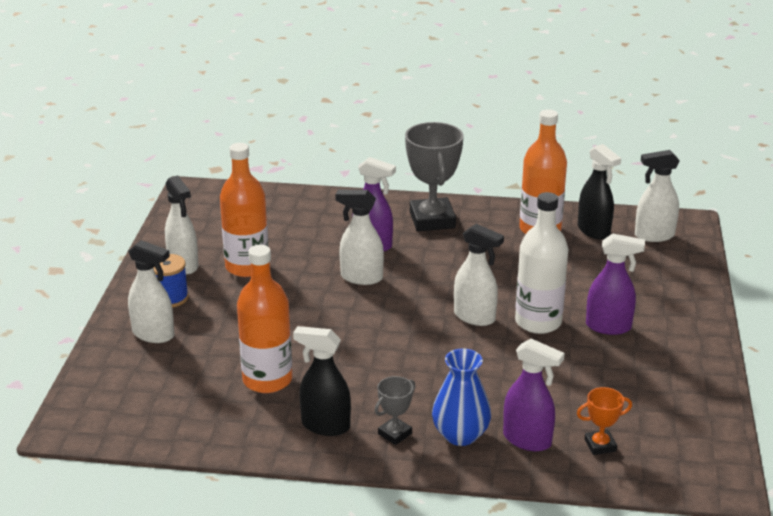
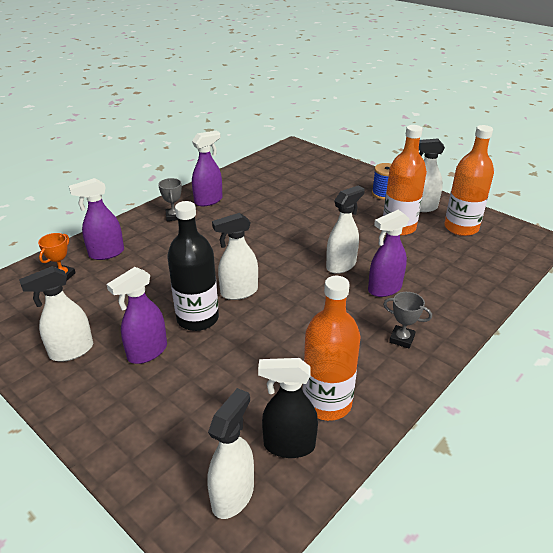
camera: 125 degrees right, 5 degrees up
(154, 334) = (349, 180): white spray bottle -> white spray bottle (71, 351)
(267, 380) = (267, 198): orange bottle -> orange bottle (461, 228)
(325, 425) = (208, 200): black spray bottle -> purple spray bottle
(432, 220) = (401, 339): grey trophy -> grey trophy, size x0.49
(460, 435) = (143, 234): blue vase -> none
(538, 322) = (197, 318): white bottle -> black bottle

